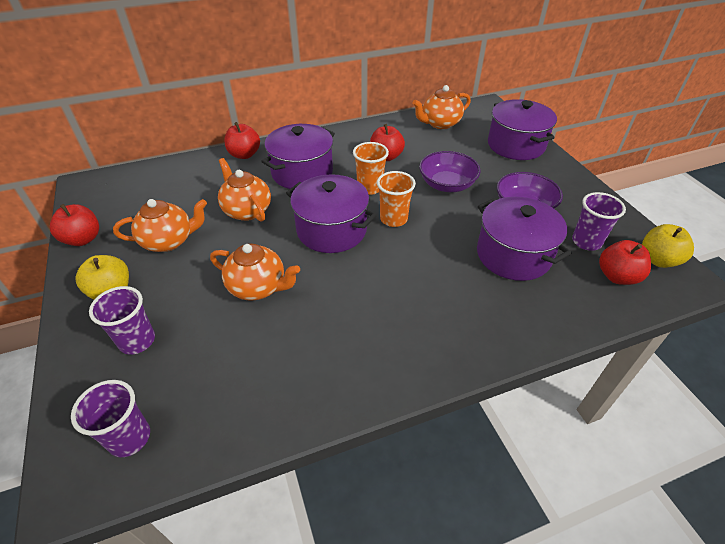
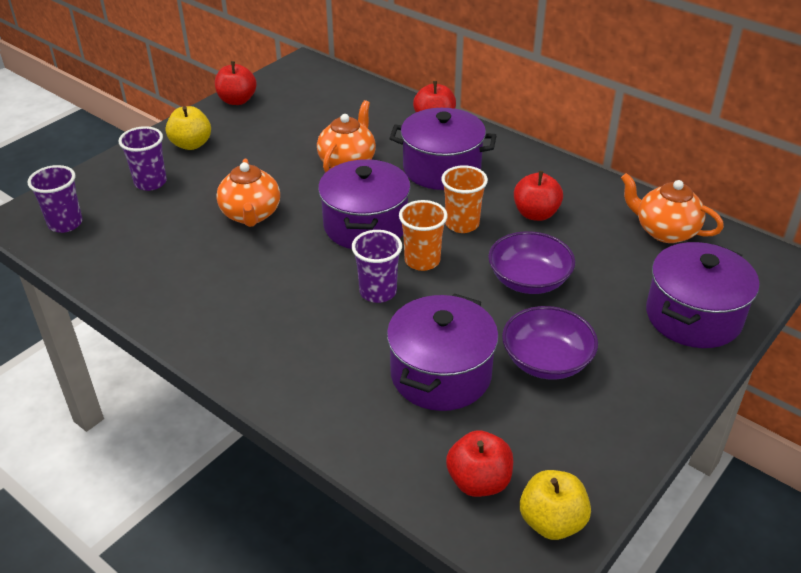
camera: 60 degrees right, 5 degrees down
(169, 241) = (269, 141): orange teapot -> none
(586, 242) = (526, 437): purple cup -> purple cup (378, 292)

